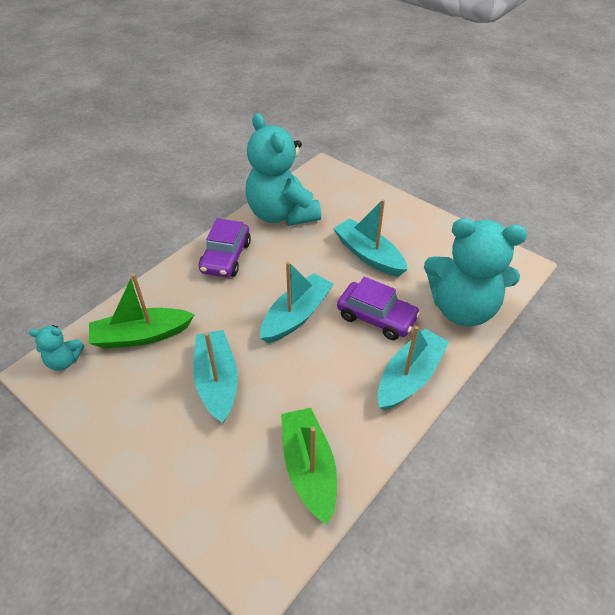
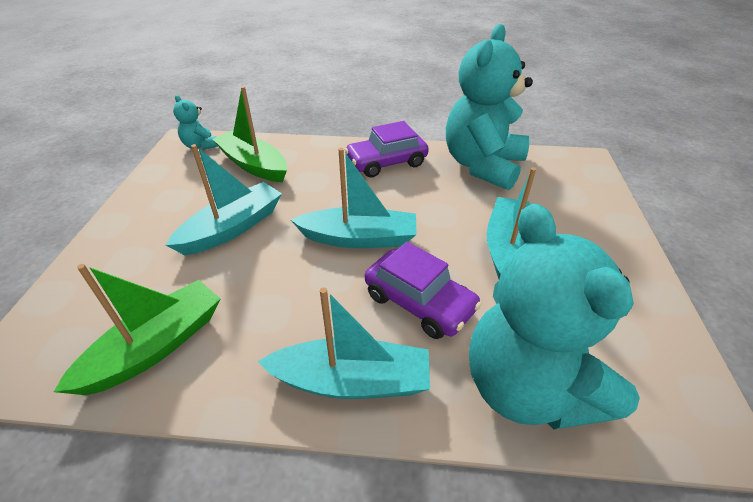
camera: 55 degrees right, 5 degrees down
(376, 317) = (419, 302): purple car -> purple car turned 45 degrees counterclockwise

